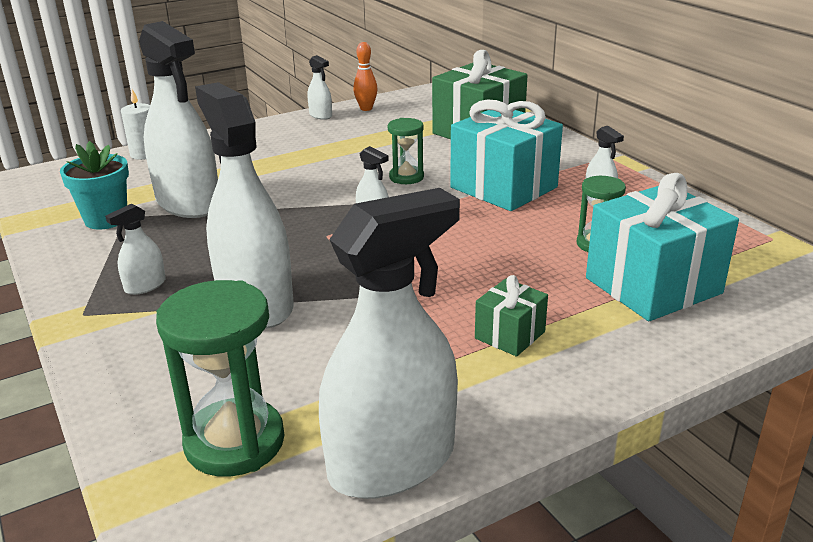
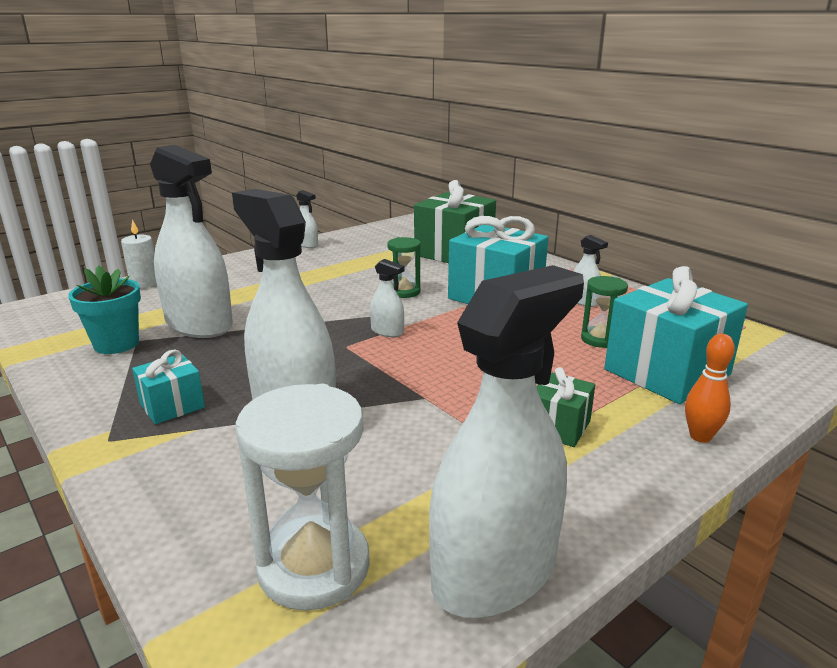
camera: 10 degrees left, 5 degrees down
(145, 286) = (172, 406): white spray bottle -> turquoise gift
(234, 442) = (314, 567): green hourglass -> white hourglass
(366, 108) = (347, 238): orange bowling pin -> orange bowling pin (700, 436)

